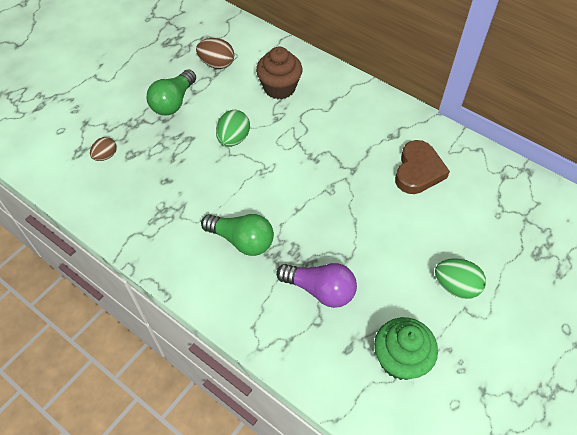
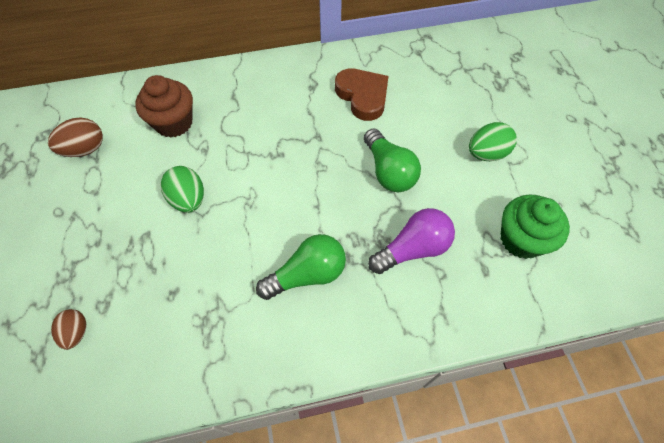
camera: 50 degrees left, 5 degrees up
(173, 102) = (85, 218): green light bulb -> green light bulb (388, 171)

